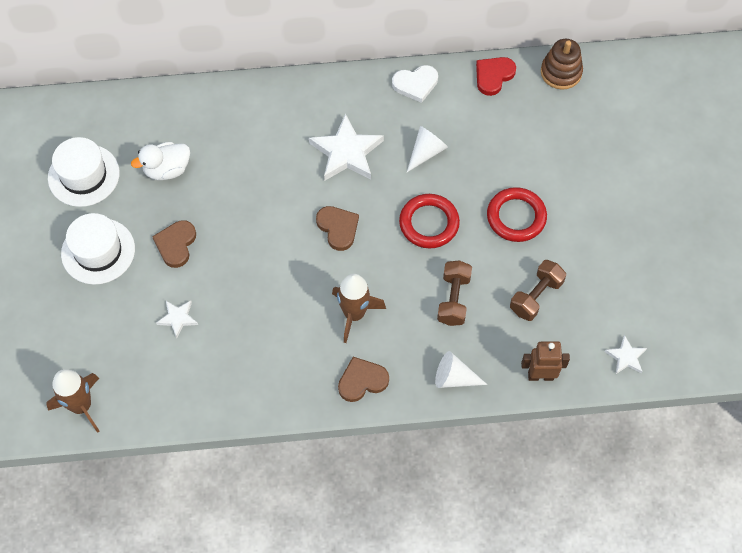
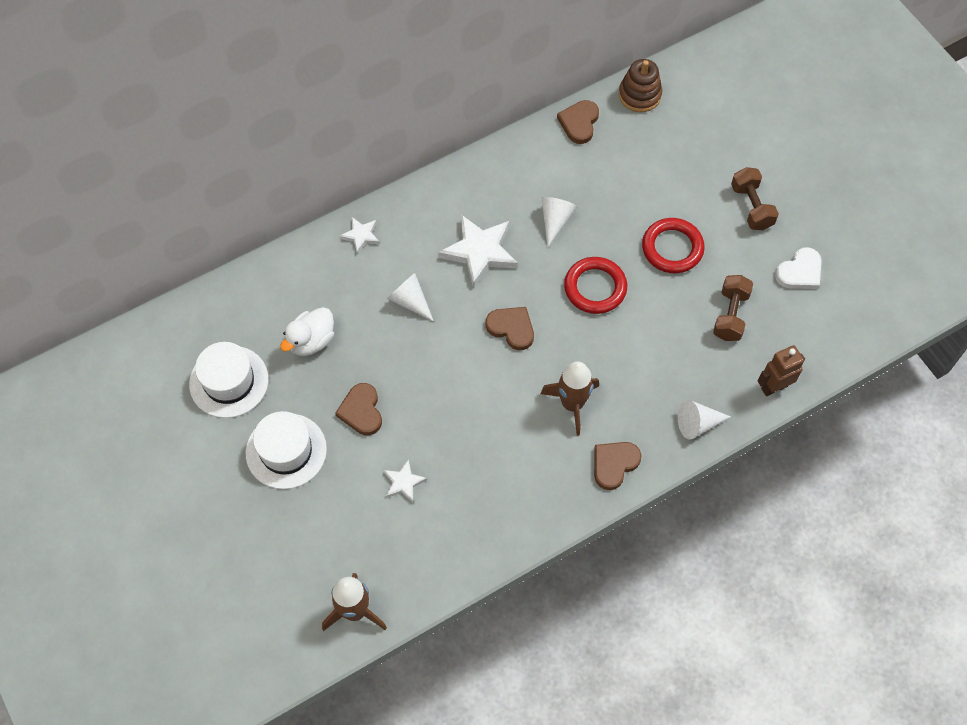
camera: 25 degrees left, 0 degrees up
(265, 170) = (410, 301): none -> white cone
(415, 84) = (510, 159): white heart -> white heart (800, 272)
(453, 299) = (657, 350): brown dumbbell -> brown dumbbell (751, 207)
(493, 76) = (579, 123): red heart -> brown heart
(626, 357) = (840, 336): white star -> white star (361, 235)

